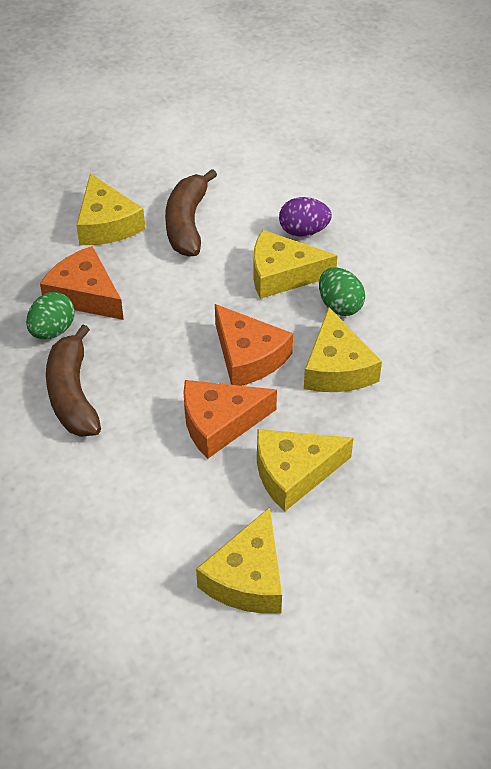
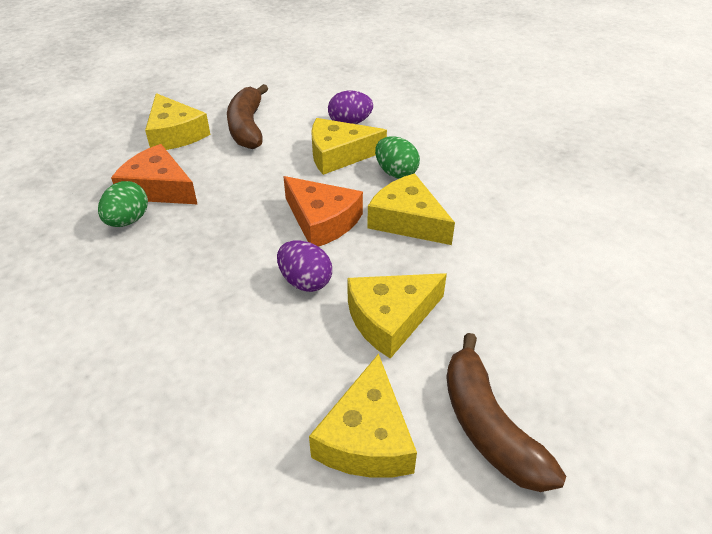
camera: 10 degrees left, 5 degrees down
(72, 395) = (151, 274): brown banana -> brown banana (488, 426)
(219, 423) = (305, 281): orange cheese -> purple egg
(337, 367) = (407, 220): yellow cheese -> yellow cheese turned 150 degrees clockwise

